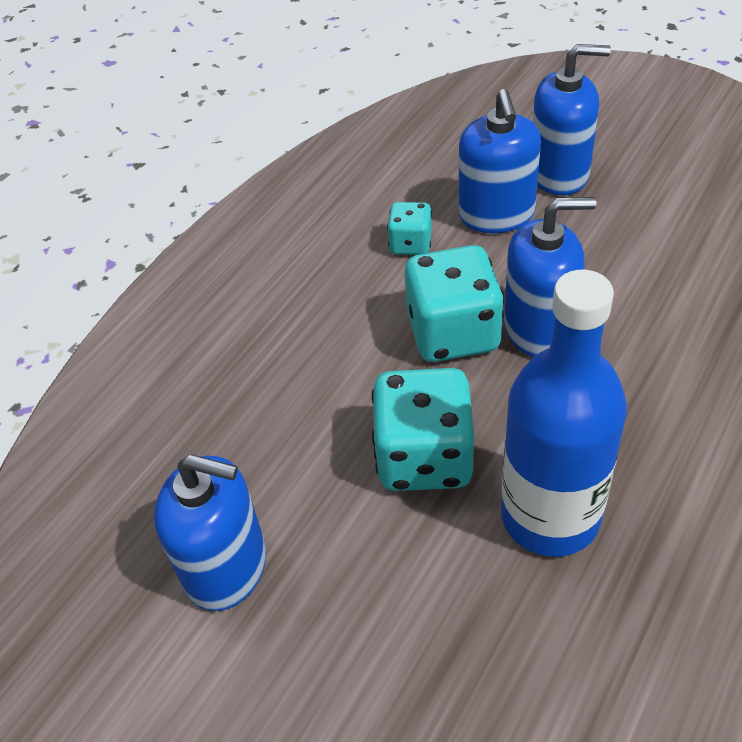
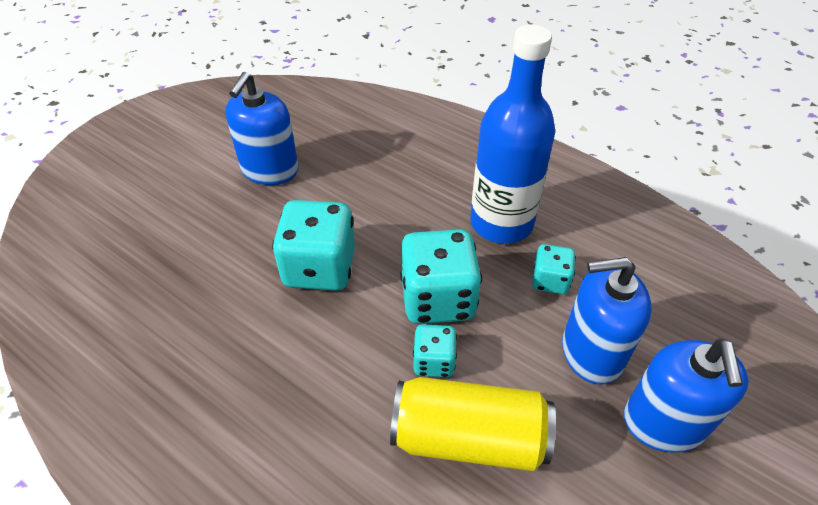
camera: 90 degrees right, 0 degrees up
(539, 329) = (434, 361): blue soap dispenser -> turquoise dice
(550, 516) = (247, 335): blue bottle -> blue bottle (501, 223)
(618, 295) = (469, 438): none -> yellow can

